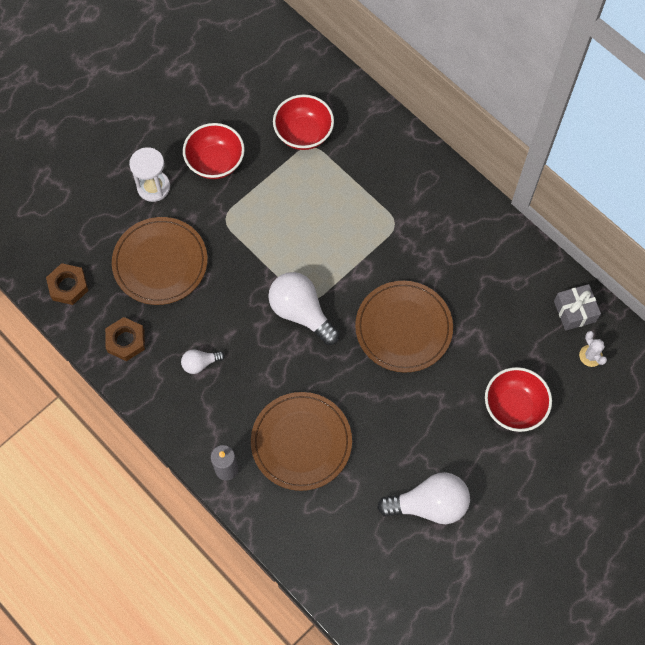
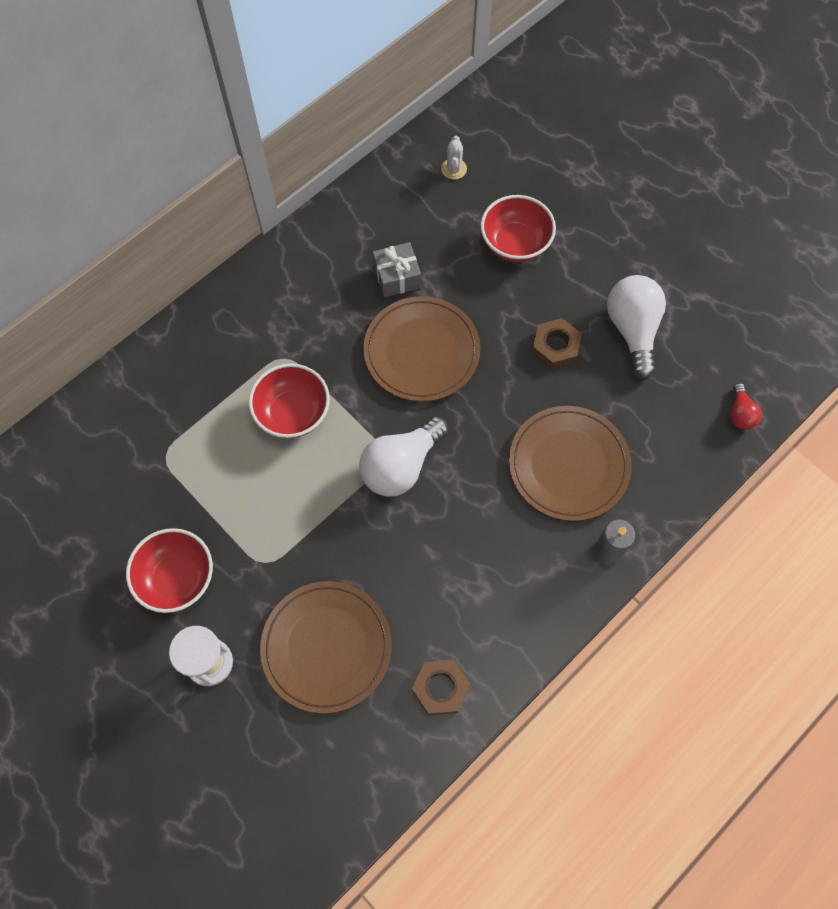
camera: 90 degrees left, 0 degrees up
(68, 286) = (358, 777): brown nut -> brown nut (555, 346)
(200, 363) = (471, 588): white light bulb -> none
(303, 133) = (145, 464): red bowl -> red bowl (293, 413)
(348, 592) = (740, 414): none -> red light bulb
(574, 311) = (401, 180): grey gift -> grey gift (397, 276)
(590, 356) = (454, 169): white cactus -> white cactus turned 60 degrees counterclockwise

